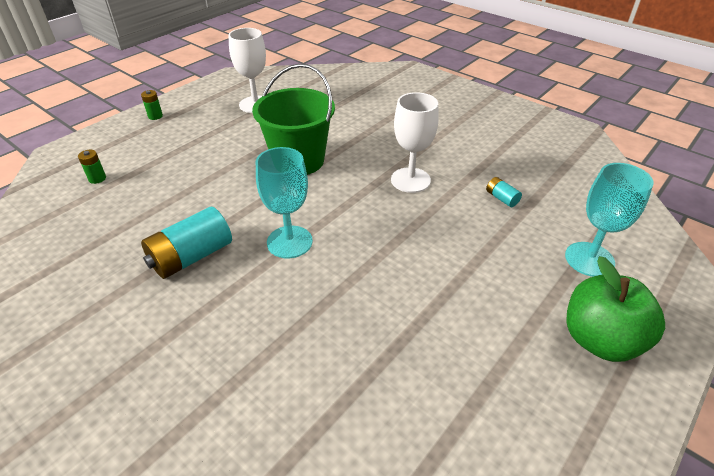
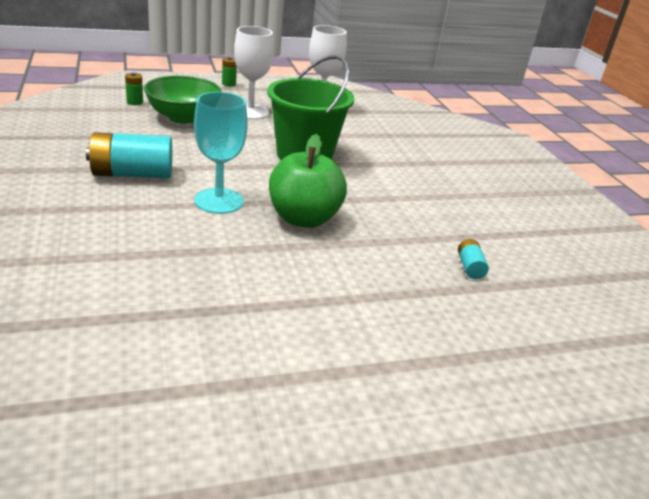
camera: 30 degrees right, 10 degrees down
(160, 173) = (183, 117): none -> green bowl
(410, 180) = (390, 212): white goblet -> white goblet (250, 112)
(589, 259) = (503, 360): turquoise goblet -> none
(600, 340) = (416, 423): green apple -> green apple (303, 219)

